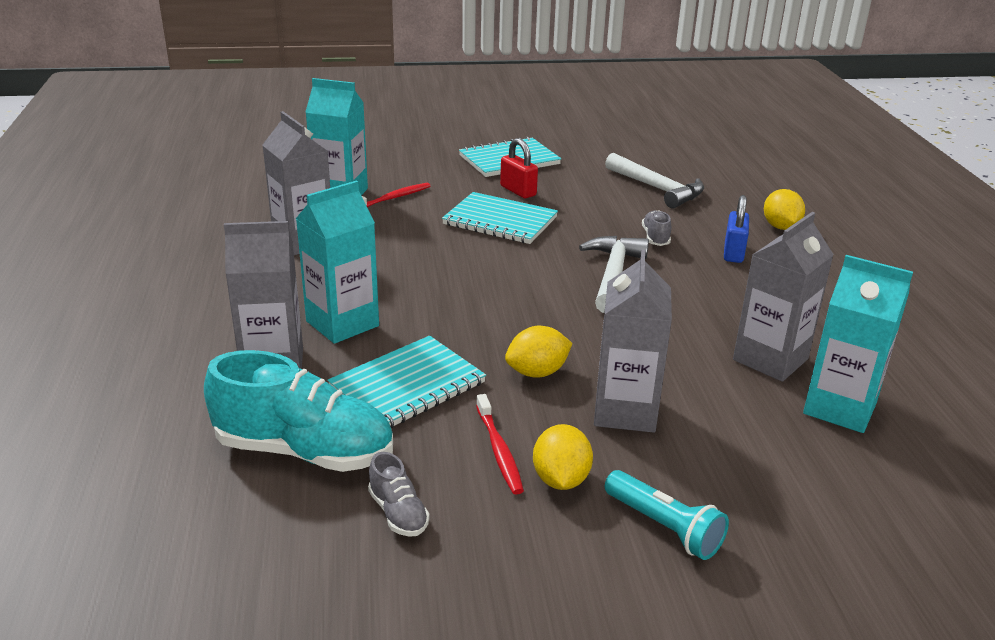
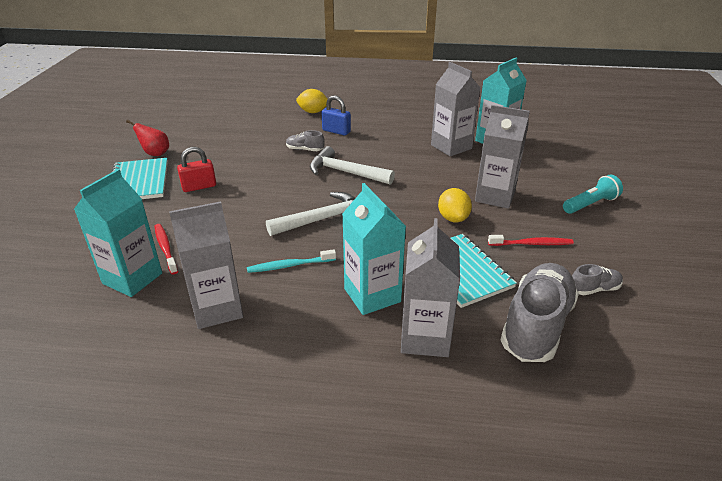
camera: 75 degrees left, 5 degrees up
(304, 451) = (536, 325): turquoise shoe -> grey shoe
(384, 267) = (290, 265): none -> turquoise toothbrush
(500, 221) = (244, 202): turquoise notebook -> none
(560, 479) = (556, 227): yellow lemon -> none
(575, 154) = (155, 154): none -> red pear
(657, 189) = (237, 136): white hammer -> white hammer (322, 219)

